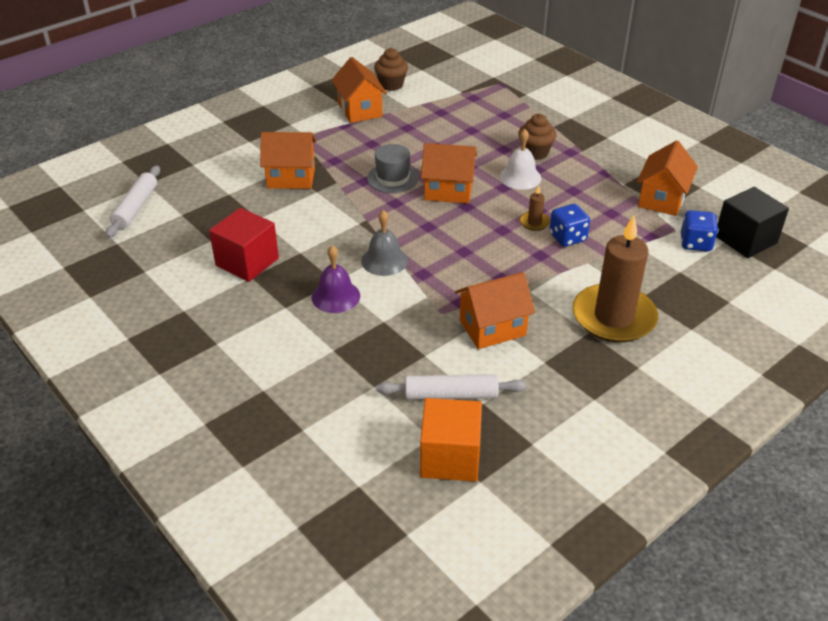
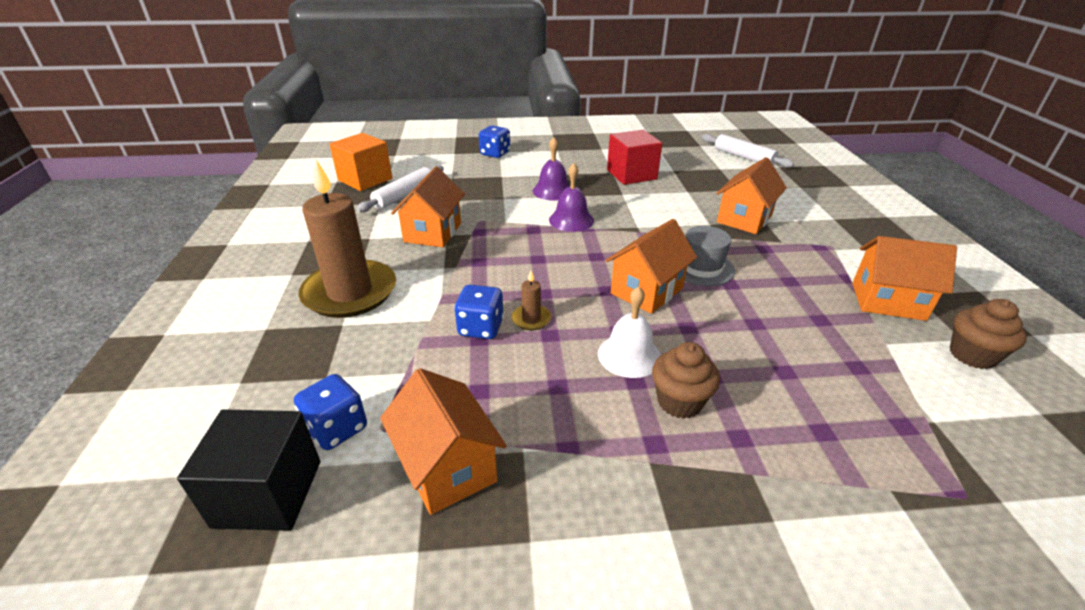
camera: 125 degrees right, 5 degrees down
(274, 389) = (495, 154): none -> blue dice
(384, 260) = (571, 220): grey bell -> purple bell

